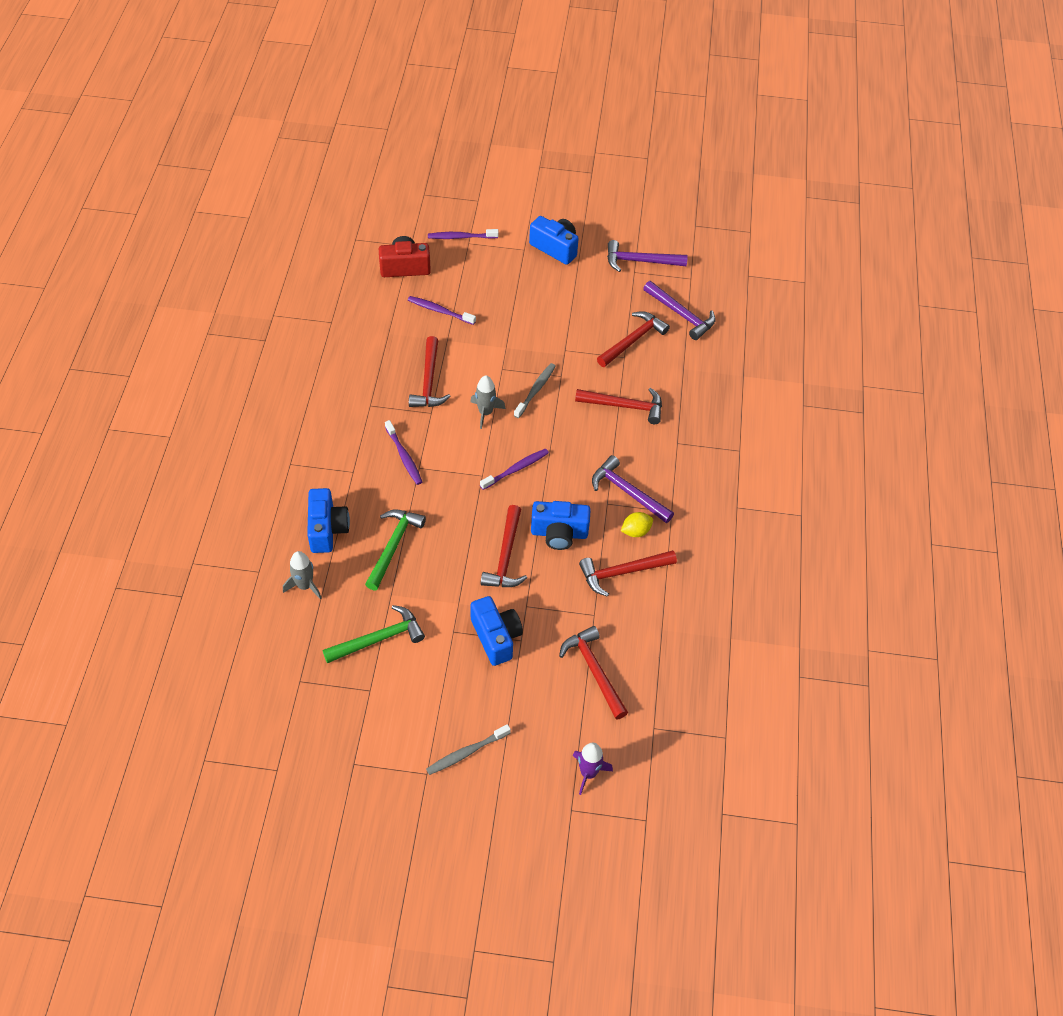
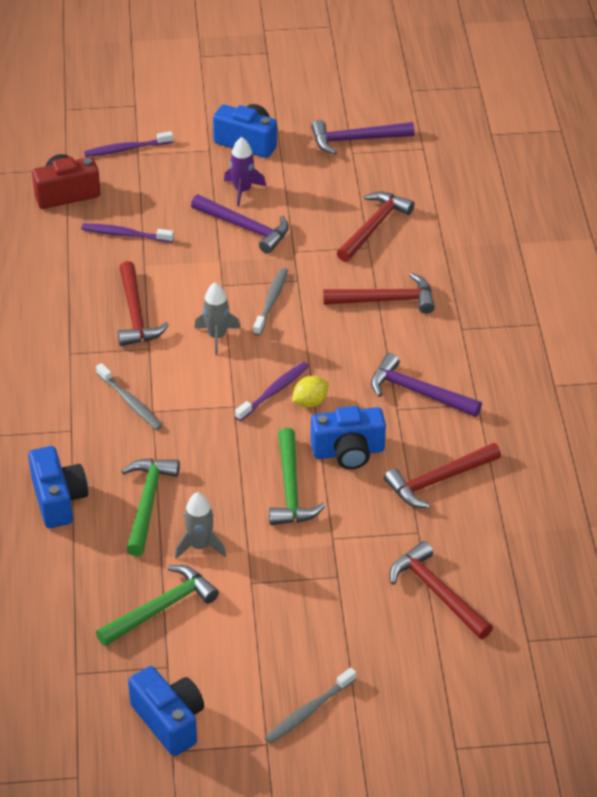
camera: 10 degrees left, 10 degrees down
(305, 586) = (49, 567): grey rocket -> grey rocket (200, 546)
(404, 456) = (130, 402): purple toothbrush -> grey toothbrush
(496, 637) = (306, 579): blue camera -> blue camera (169, 721)
(505, 556) = (290, 489): red hammer -> green hammer
(588, 773) = (464, 704): purple rocket -> purple rocket (242, 190)
(636, 531) = (441, 433): yellow lemon -> yellow lemon (310, 402)
(681, 315) = (424, 189): purple hammer -> purple hammer (245, 228)

